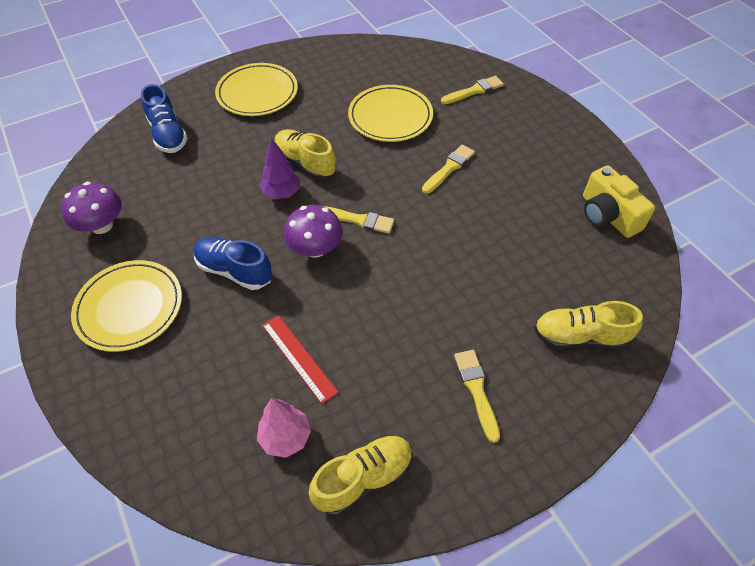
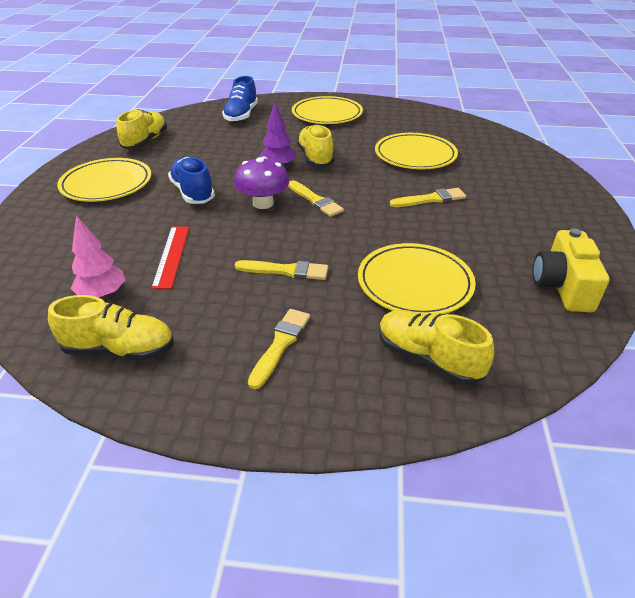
camera: 35 degrees right, 15 degrees down
(102, 225) = (145, 142): purple mushroom -> yellow shoe
(474, 91) = (511, 163): yellow brush -> yellow brush (286, 271)
(514, 270) = (414, 283): none -> yellow plate

